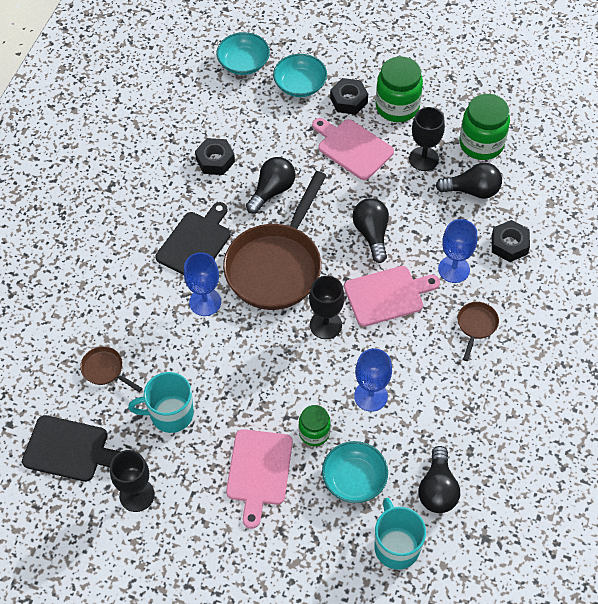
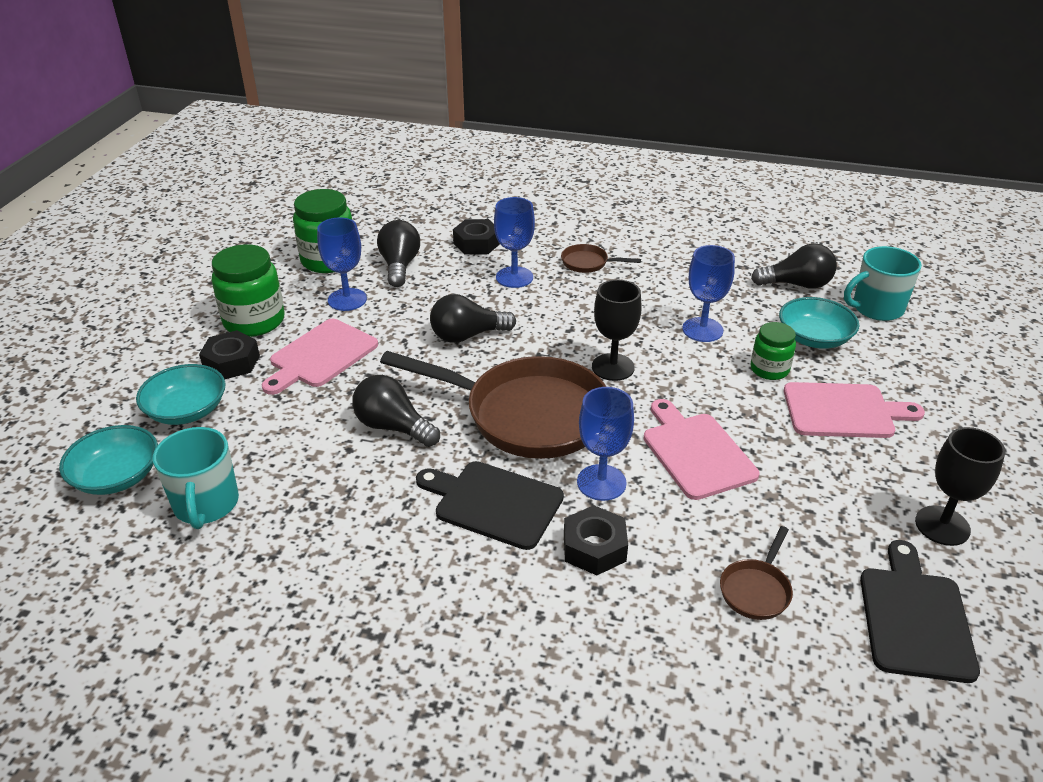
camera: 95 degrees left, 20 degrees down
(170, 414) = (801, 503): turquoise mug -> turquoise mug (206, 505)
(215, 160) = (327, 494): black nut -> black nut (594, 547)
(387, 295) = (559, 322): pink cutting board -> pink cutting board (696, 452)
(423, 159) = (347, 299): black goblet -> blue goblet

